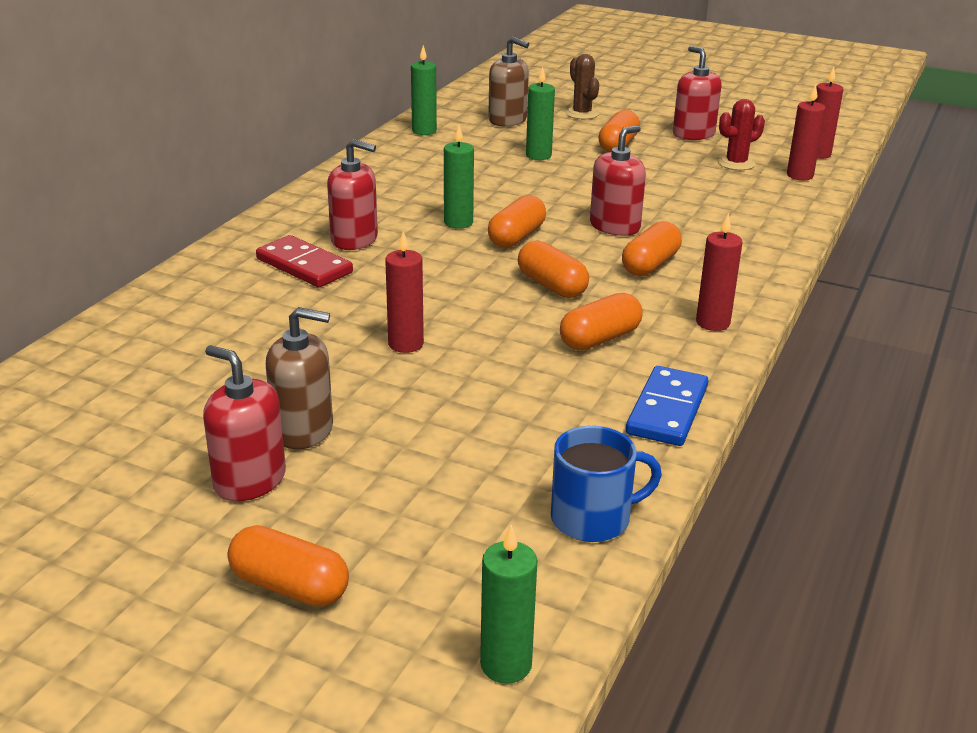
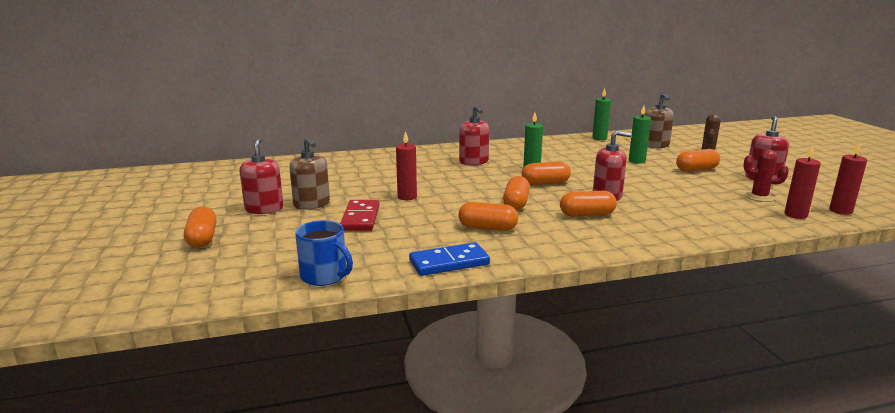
camera: 50 degrees right, 10 degrees down
(304, 266) = (434, 163): red domino -> red domino (360, 218)
(506, 665) = (189, 294): green candle -> none
(712, 323) = (560, 246): red candle -> none

